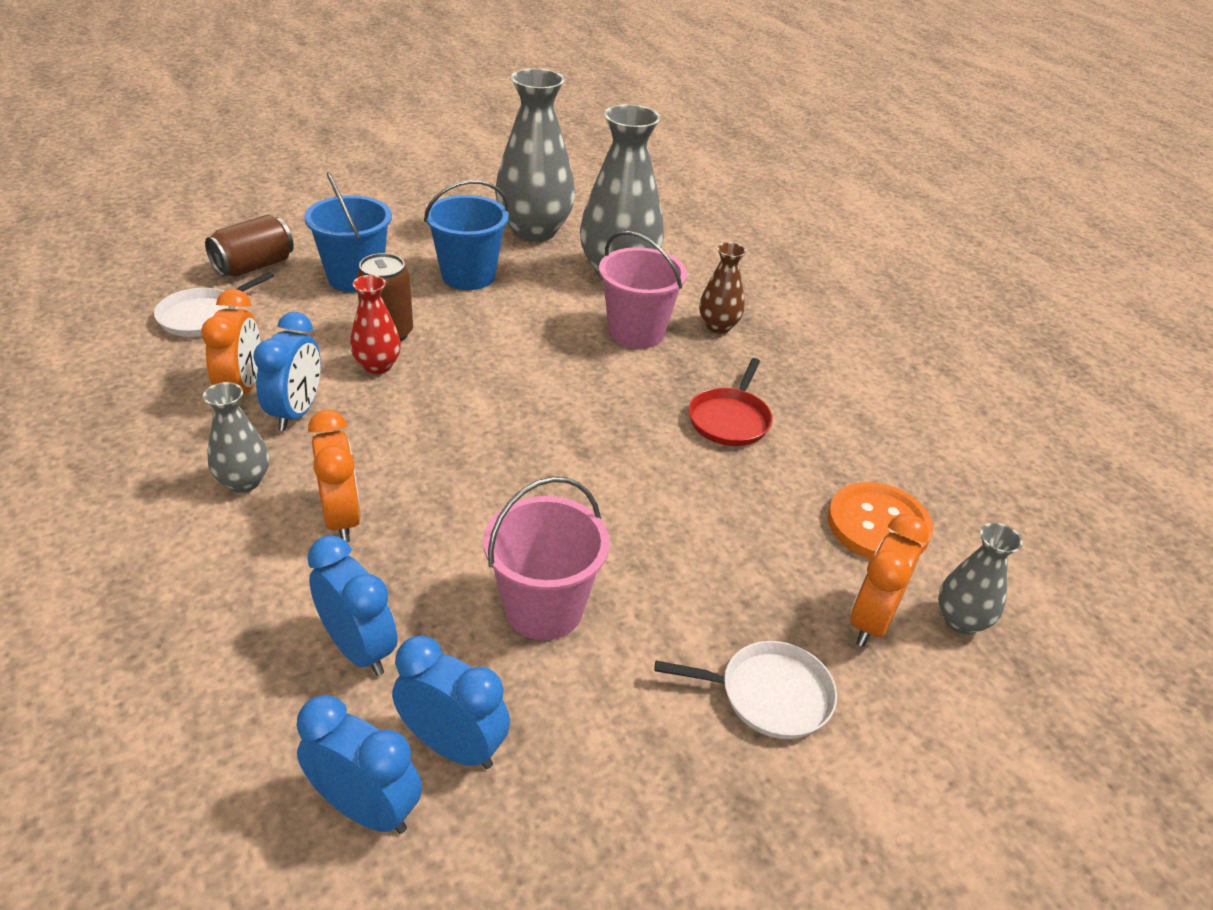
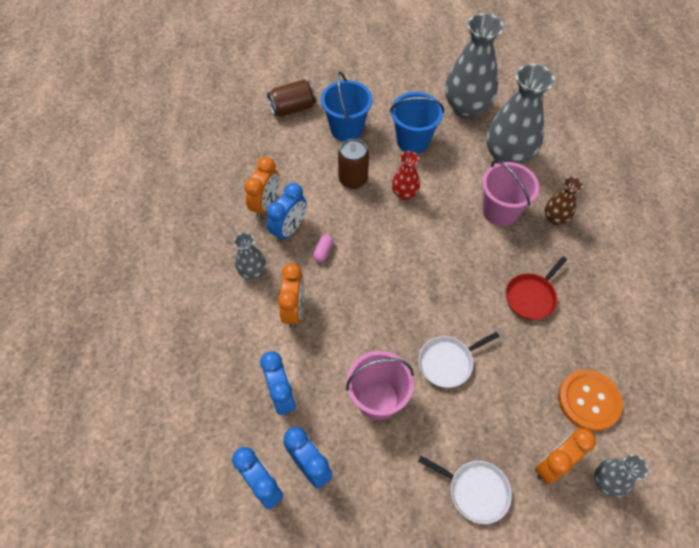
camera: 25 degrees right, 20 degrees up
(203, 316) = (257, 144): white pan -> white pan (448, 362)
(369, 429) = (323, 251): none -> pink capsule
(377, 366) = (340, 204): red vase -> red vase (404, 193)

